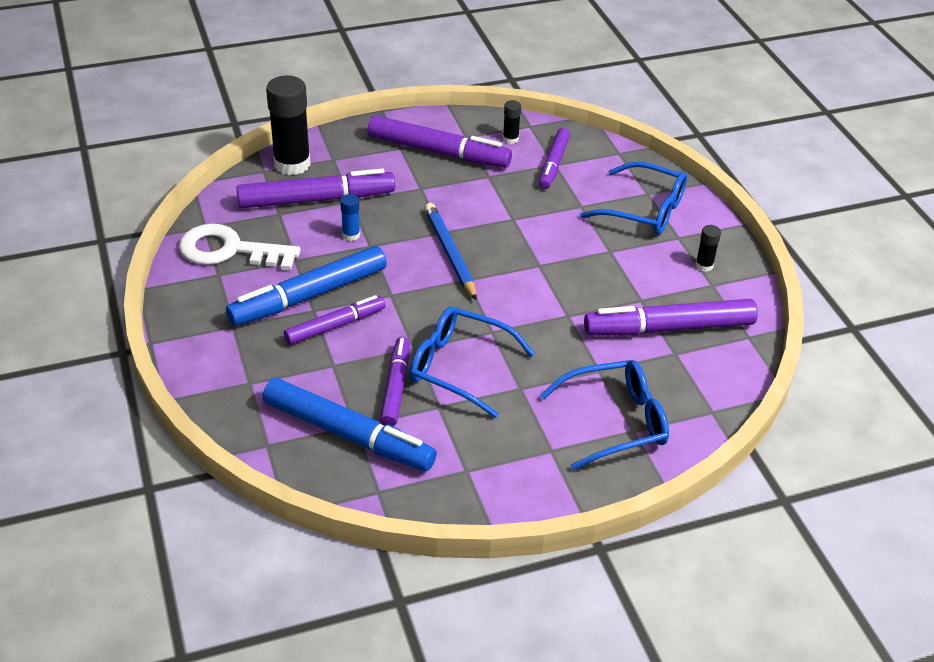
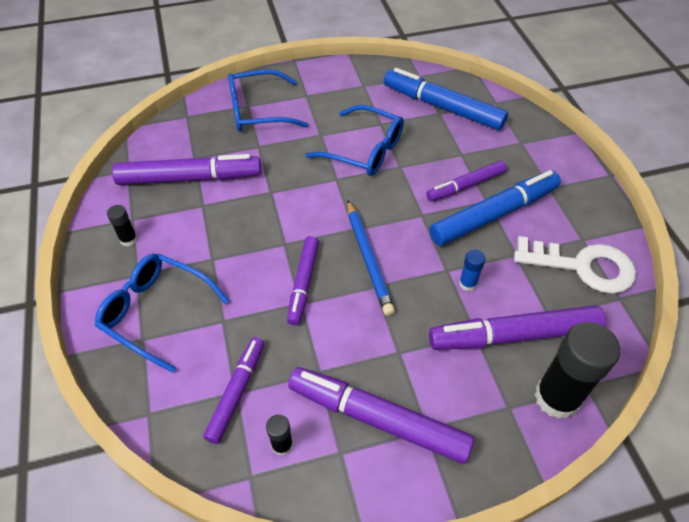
camera: 175 degrees left, 10 degrees up
(396, 387) = (412, 137): purple marker -> purple marker (303, 283)

